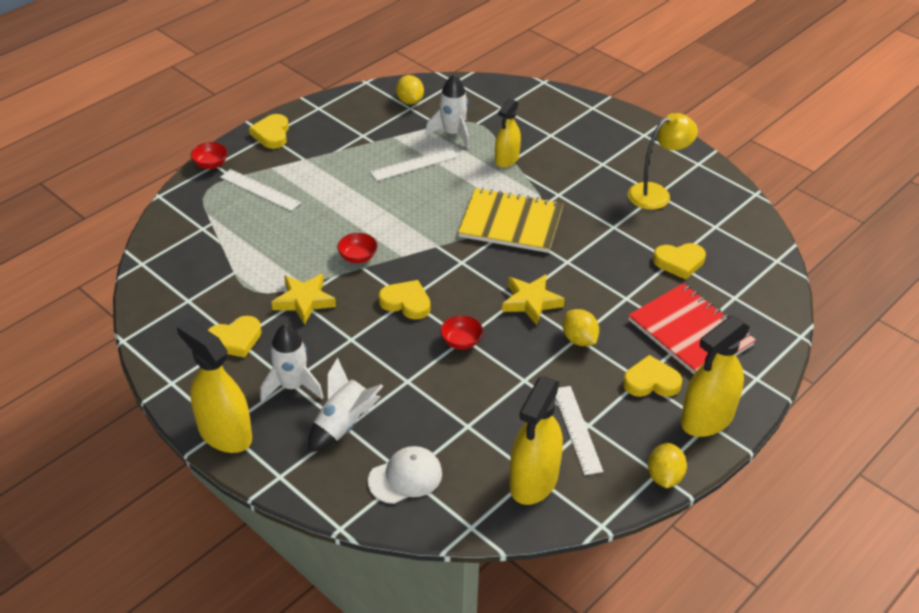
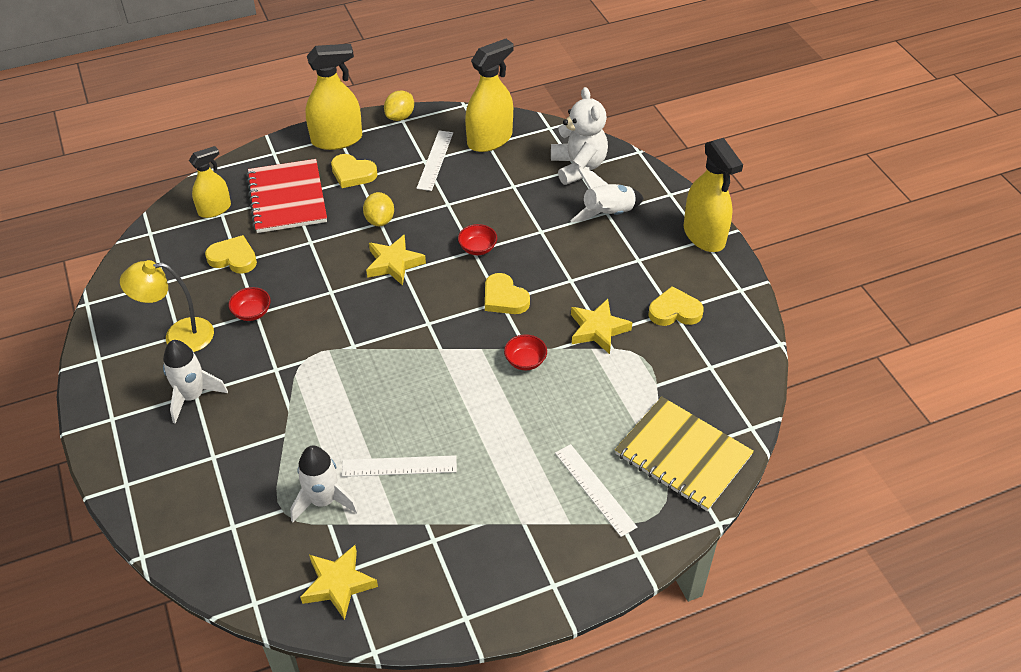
camera: 155 degrees left, 5 degrees up
(211, 164) = (643, 555): red bowl -> red bowl (252, 313)
(272, 134) = (548, 585): yellow heart -> none
(292, 386) = (637, 255): white rocket -> white rocket (192, 396)
(405, 477) = (578, 167): white cap -> white teddy bear
(410, 101) = (338, 584): yellow lemon -> yellow star
(507, 159) = (291, 437): yellow spray bottle -> yellow spray bottle (214, 209)
(511, 223) = (350, 350): yellow notebook -> yellow notebook (683, 455)

